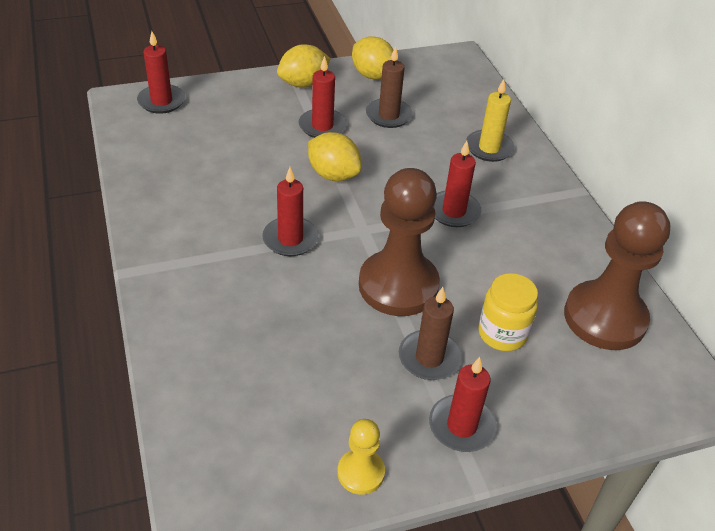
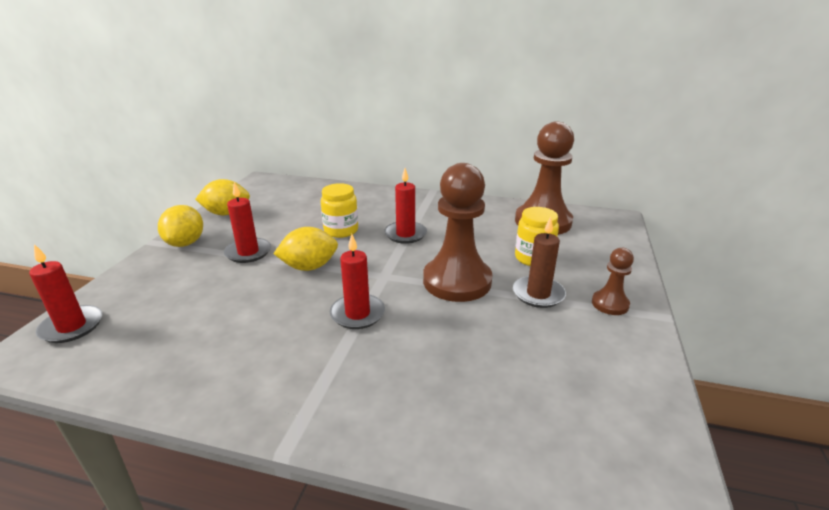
camera: 55 degrees left, 15 degrees down
(361, 473) = (640, 368): yellow pawn -> none
(388, 115) = (279, 223): brown candle -> none
(415, 163) = (341, 230): none -> yellow jar
(461, 426) = (610, 304): red candle -> brown pawn
(489, 148) = (361, 202): yellow candle -> none

